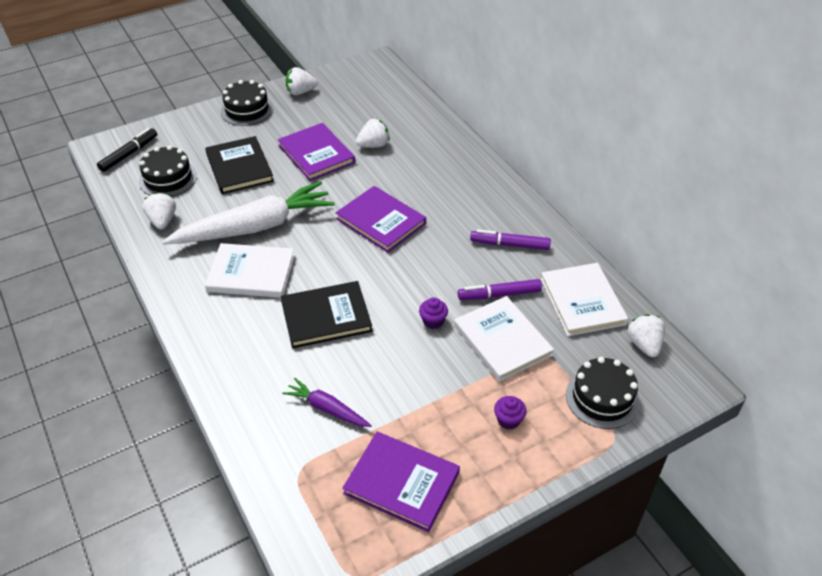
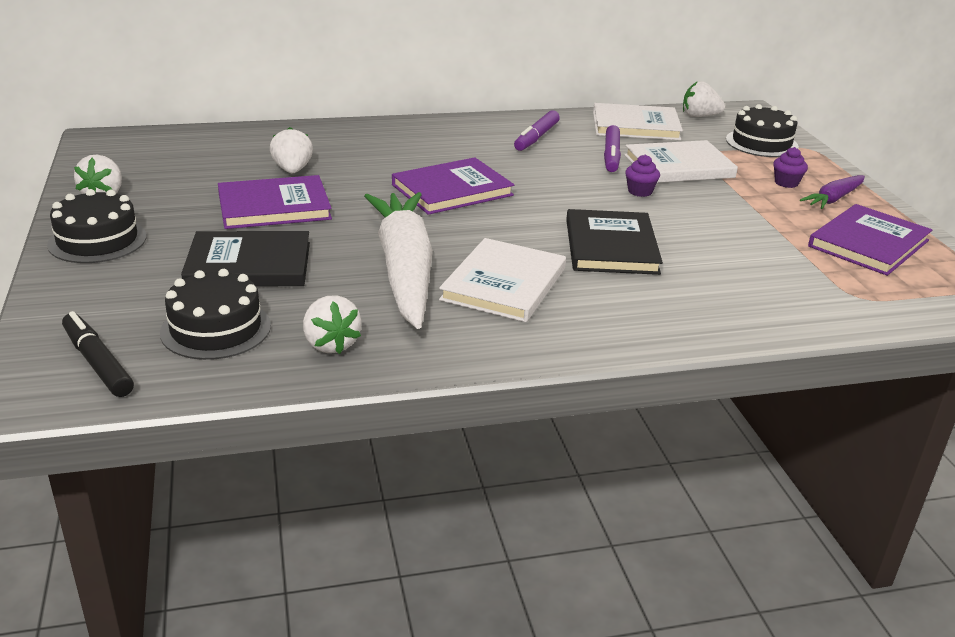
camera: 75 degrees left, 15 degrees down
(162, 221) = (330, 344): white strawberry -> white strawberry turned 120 degrees counterclockwise
(327, 408) = (763, 267): purple carrot -> purple carrot (833, 199)

